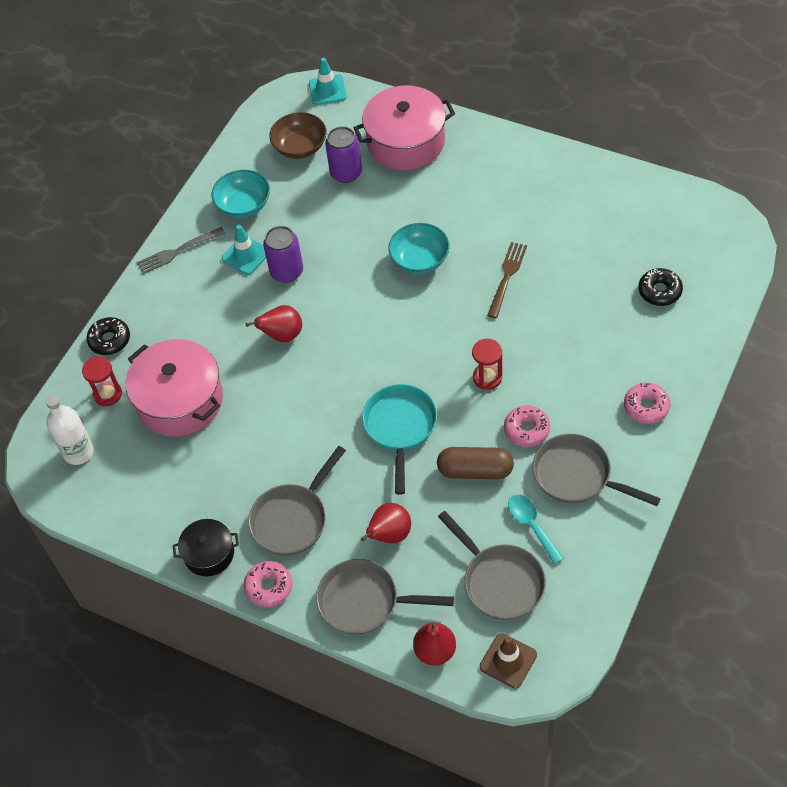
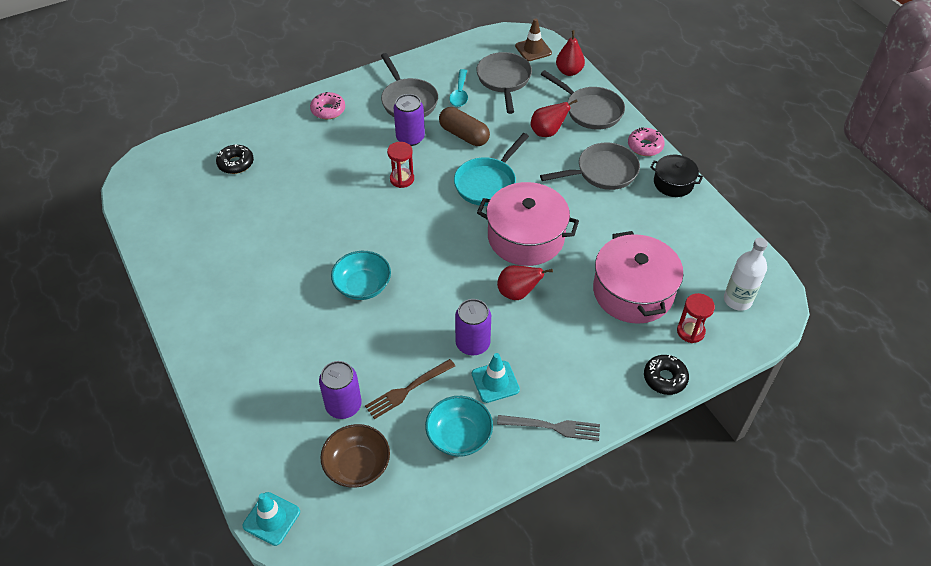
camera: 150 degrees left, 5 degrees down
(406, 142) = (265, 400): pink pot -> pink pot (526, 237)
(507, 277) = (317, 233): brown fork -> brown fork (408, 390)
(526, 430) = (410, 138): pink donut -> purple can

